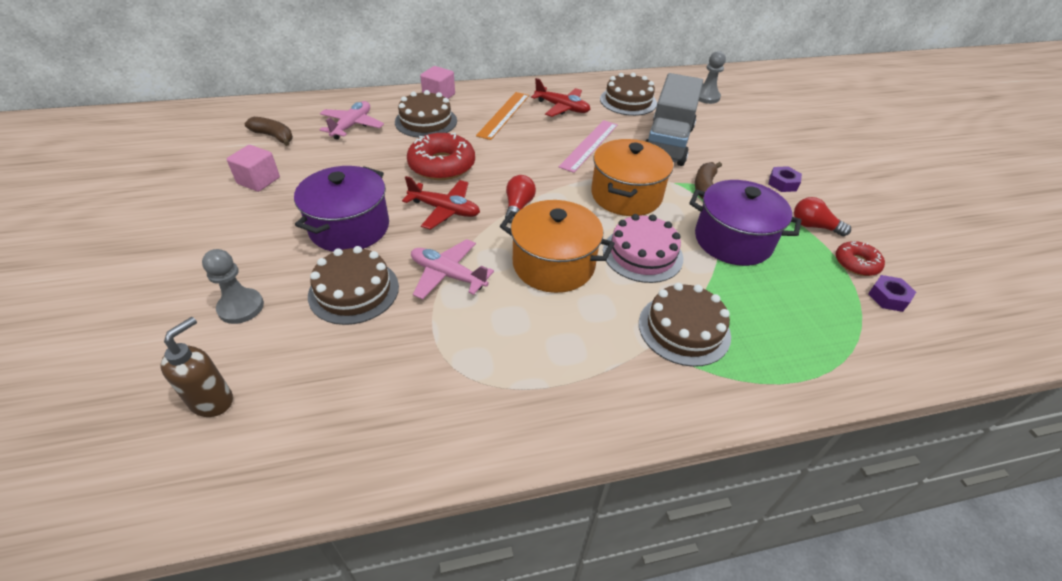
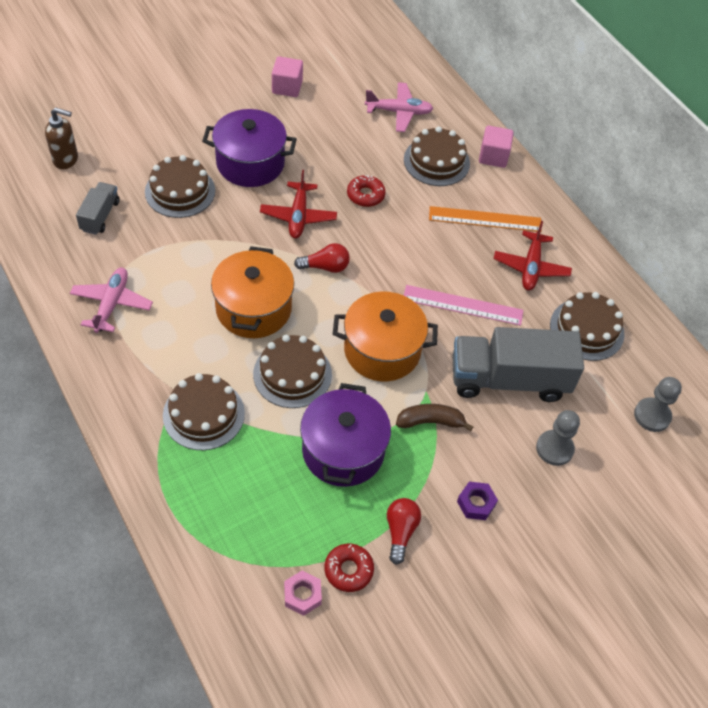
camera: 70 degrees right, 10 degrees up
(241, 307) = (145, 138): grey pawn -> grey pawn (554, 448)
(274, 136) = (354, 69): brown banana -> none
(347, 376) = (100, 216): none -> grey truck
(442, 165) = (365, 195): red donut -> red donut, size x0.57
(448, 275) = (216, 241): pink plane -> pink plane (112, 304)
(642, 254) = (292, 374): pink cake -> brown cake
(888, 297) = (302, 595): purple nut -> pink nut

